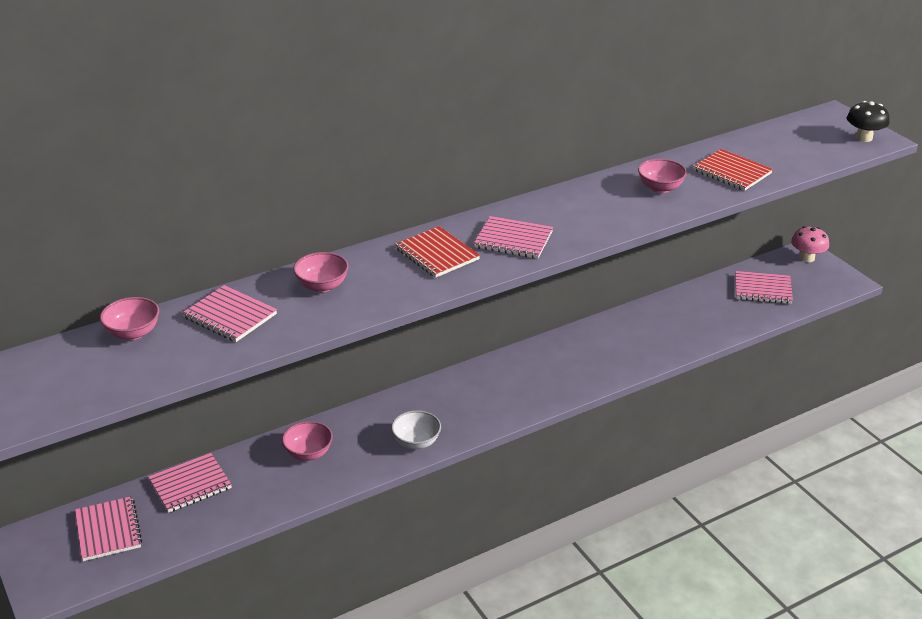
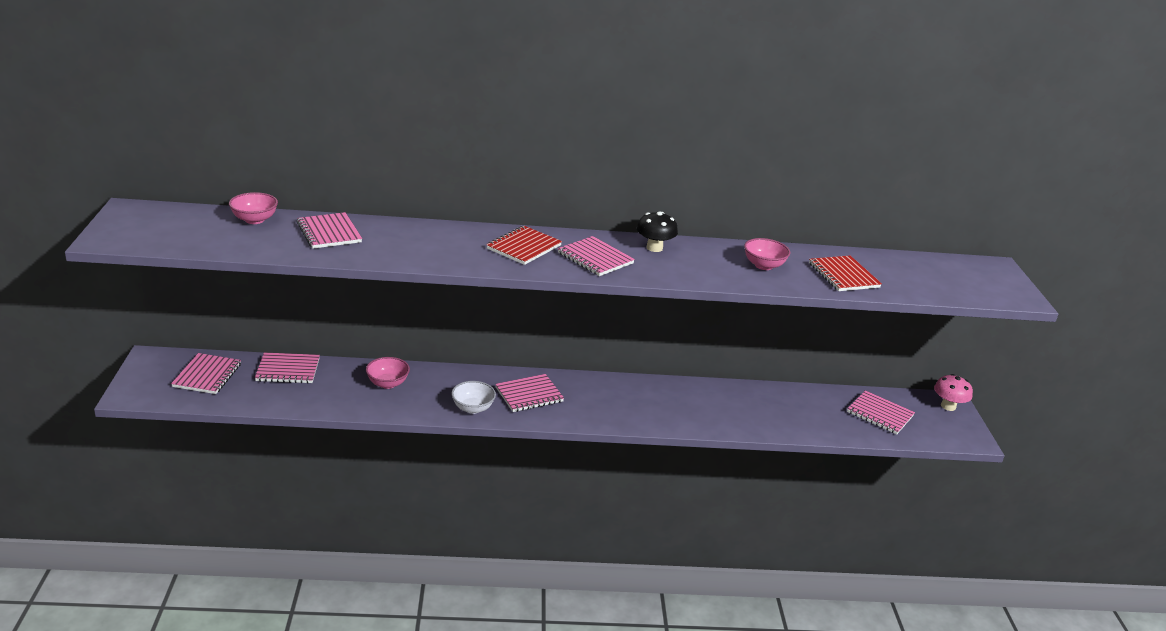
camera: 25 degrees right, 5 degrees down
(322, 286) = (415, 237): pink bowl -> none
(437, 254) = (524, 247): red notebook -> red notebook turned 45 degrees clockwise
(455, 404) = (529, 395): none -> pink notebook
(864, 138) = (1006, 292): black mushroom -> black mushroom (654, 248)

